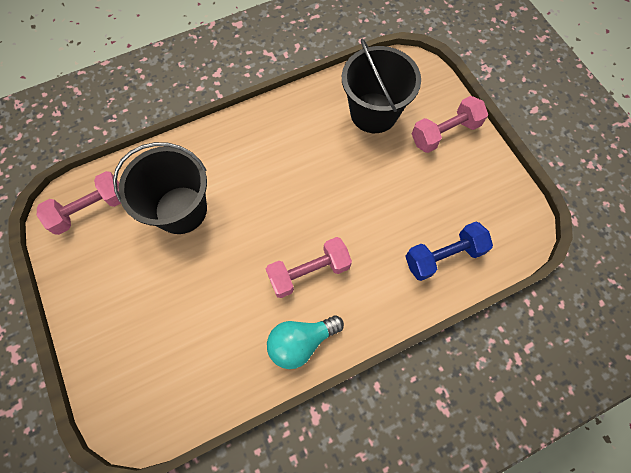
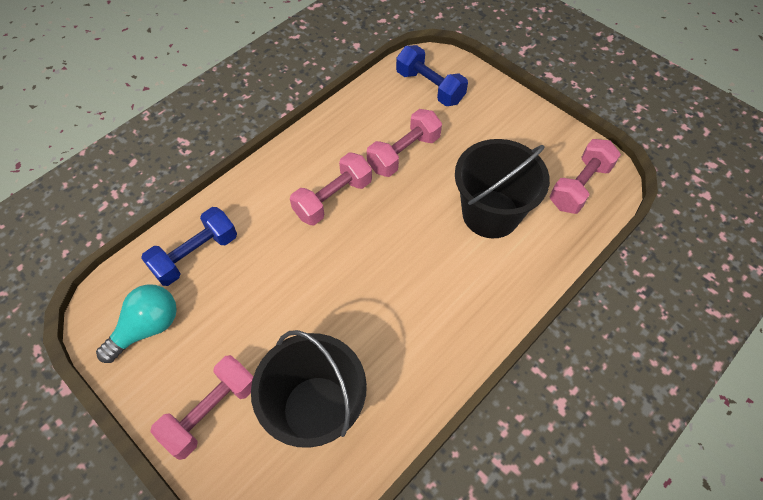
camera: 160 degrees right, 10 degrees down
(152, 382) = (430, 87): none -> blue dumbbell
(223, 300) = (404, 153): none -> pink dumbbell
(301, 342) = (319, 144): turquoise light bulb -> turquoise light bulb (147, 328)

